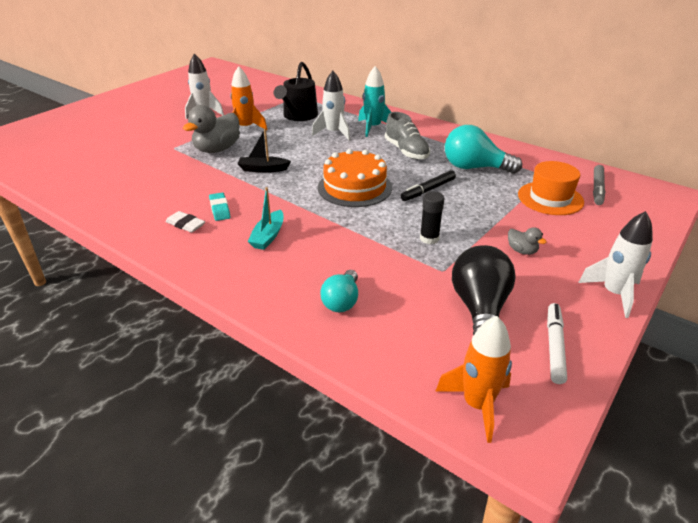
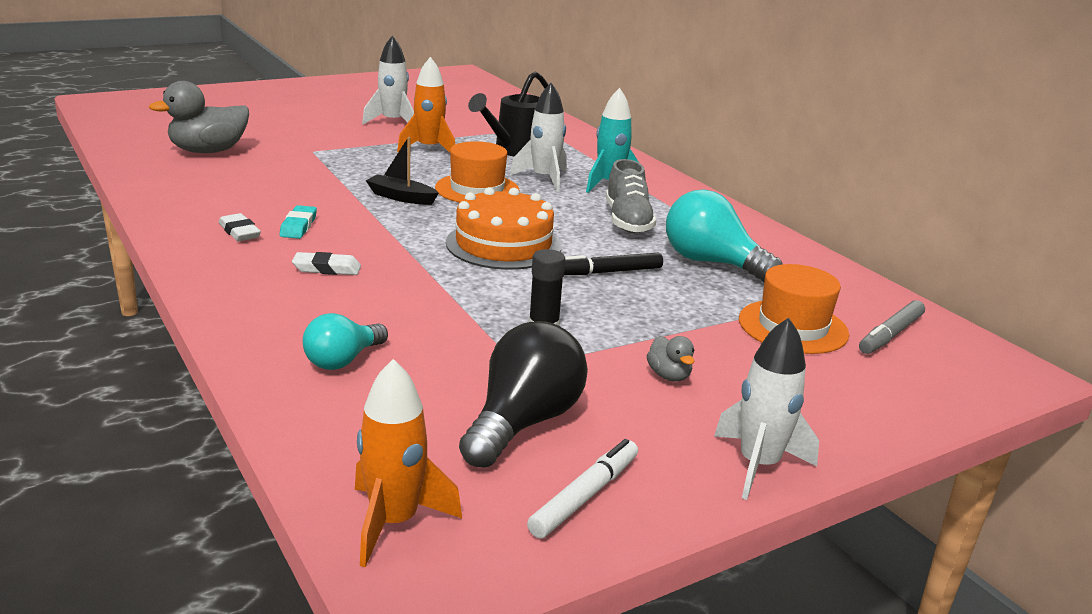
camera: 20 degrees right, 10 degrees down
(217, 149) = (366, 164): grey duck -> grey duck (208, 151)
(268, 236) = (327, 269): turquoise boat -> white eraser
(302, 151) = (477, 189): none -> orange hat

